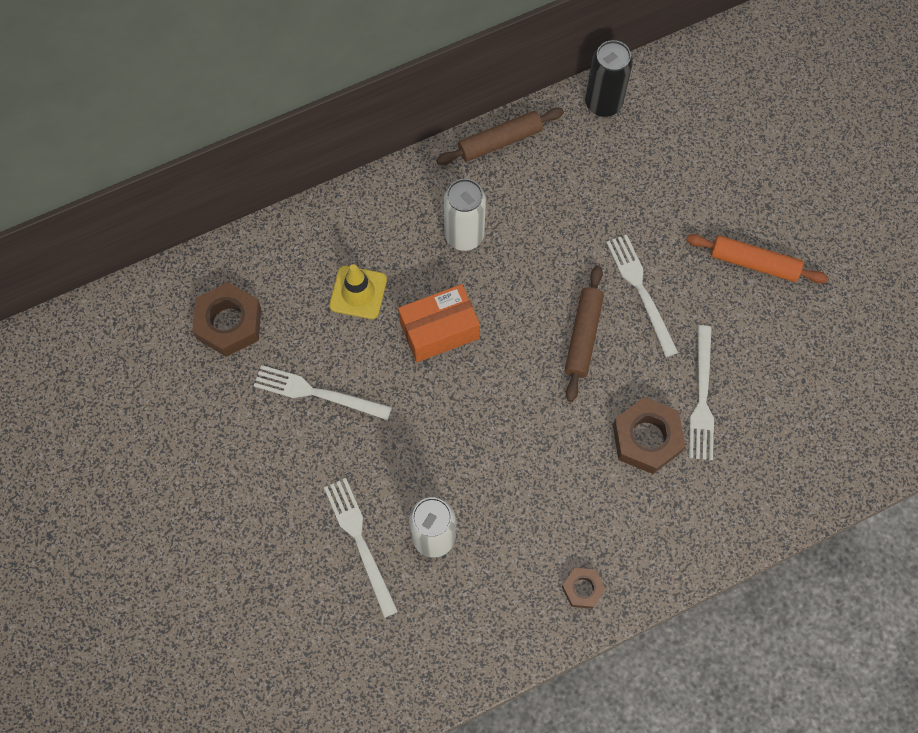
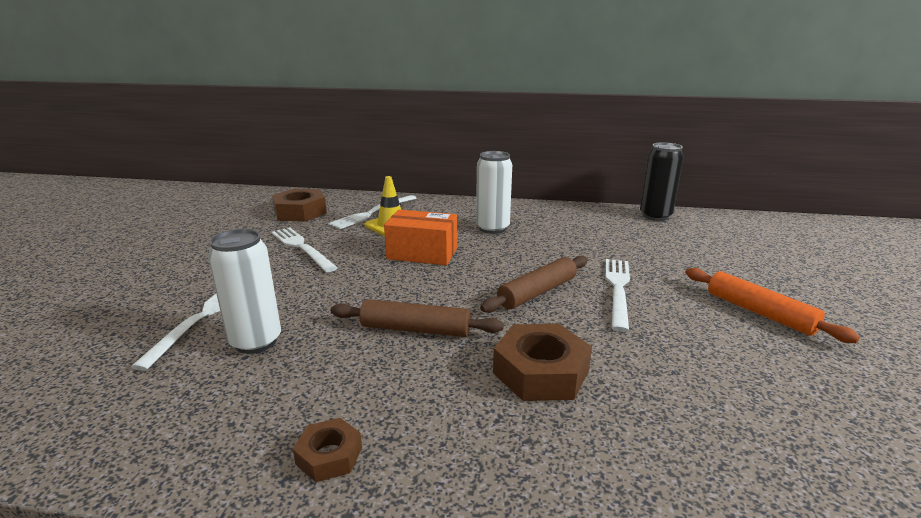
camera: 35 degrees right, 45 degrees down
(500, 141) = (560, 209): brown rolling pin -> brown rolling pin (415, 329)
(702, 397) = (635, 370): white fork -> white fork (372, 213)

